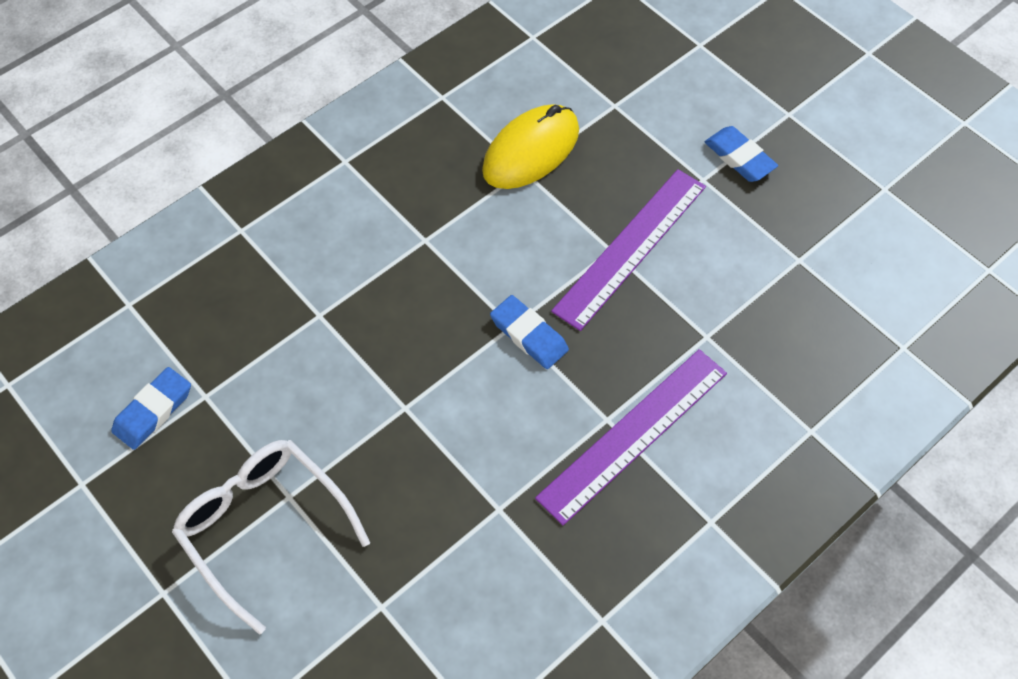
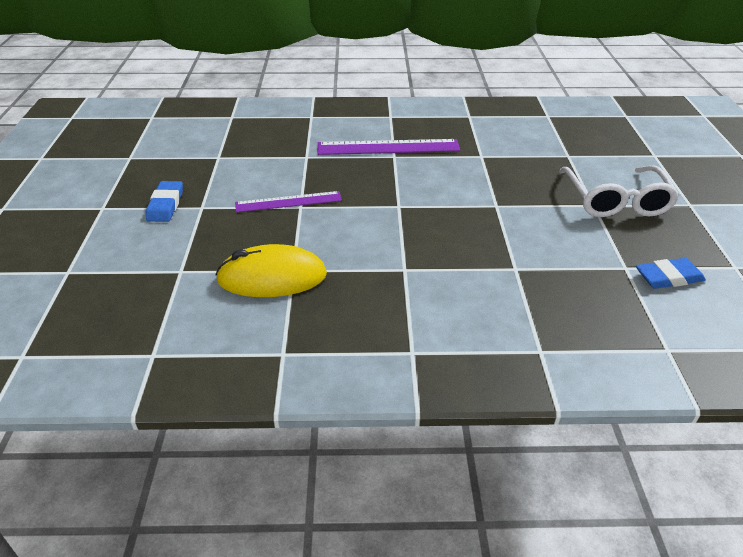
camera: 140 degrees left, 20 degrees down
(529, 335) = (394, 198): blue eraser -> none
(631, 247) = (288, 201): purple ruler -> purple ruler, size x0.65

